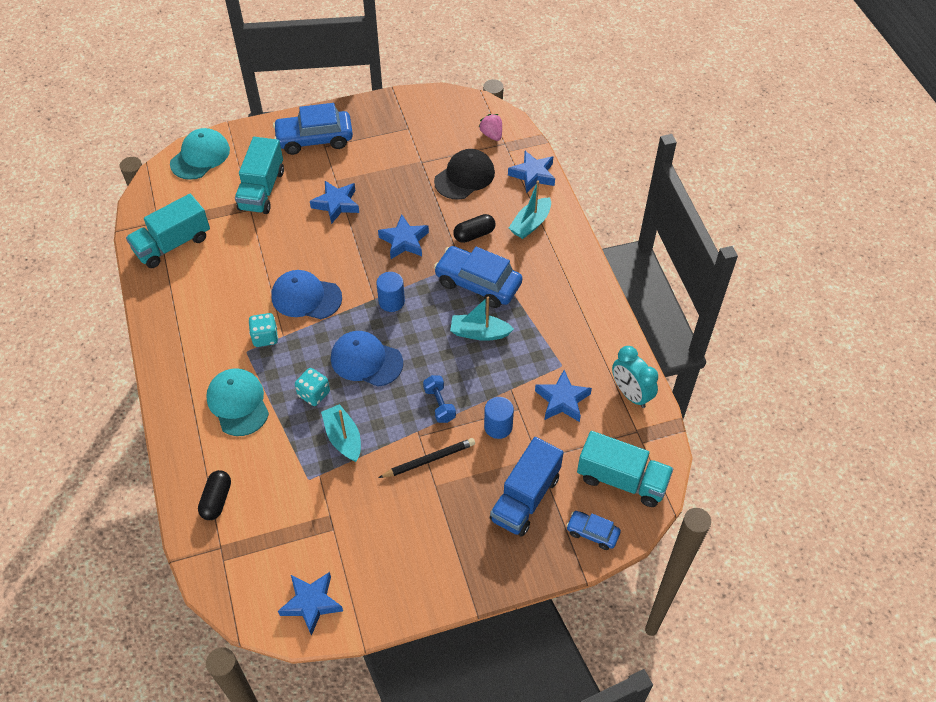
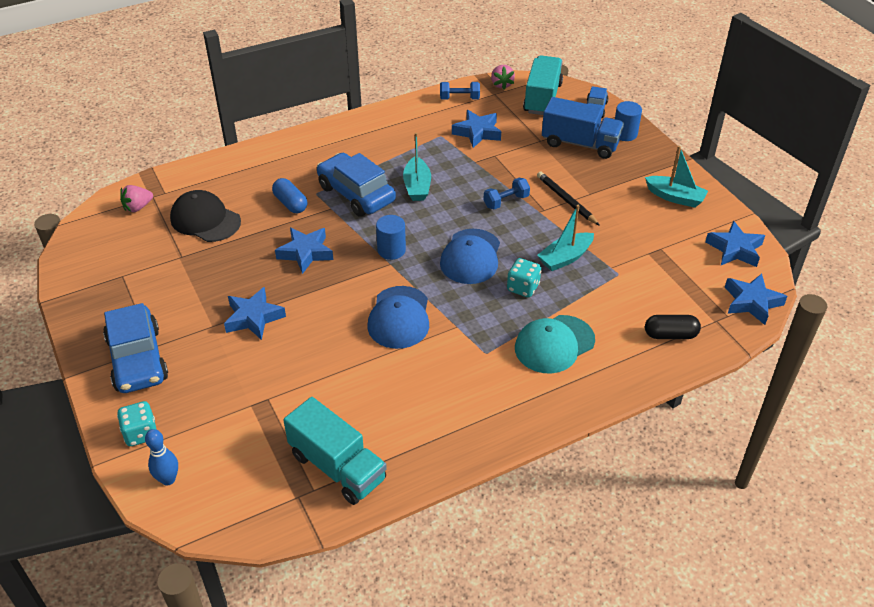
camera: 100 degrees left, 10 degrees down
(200, 156) = (168, 479): turquoise cap -> blue bowling pin
(262, 190) = (232, 394): turquoise truck -> none
(265, 337) = (462, 341): turquoise dice -> turquoise dice (141, 433)
(474, 234) = (290, 203): black capsule -> blue capsule
(478, 283) = (356, 194): blue car -> blue car turned 120 degrees clockwise
(498, 426) = (517, 164): blue cylinder -> blue cylinder (625, 134)
(530, 224) = (272, 168): turquoise boat -> turquoise boat (675, 197)
(533, 175) = (201, 172): blue star -> blue star (751, 302)
(630, 394) = (459, 98): turquoise clock -> blue dumbbell
(656, 442) = (501, 84): none -> pink strawberry

